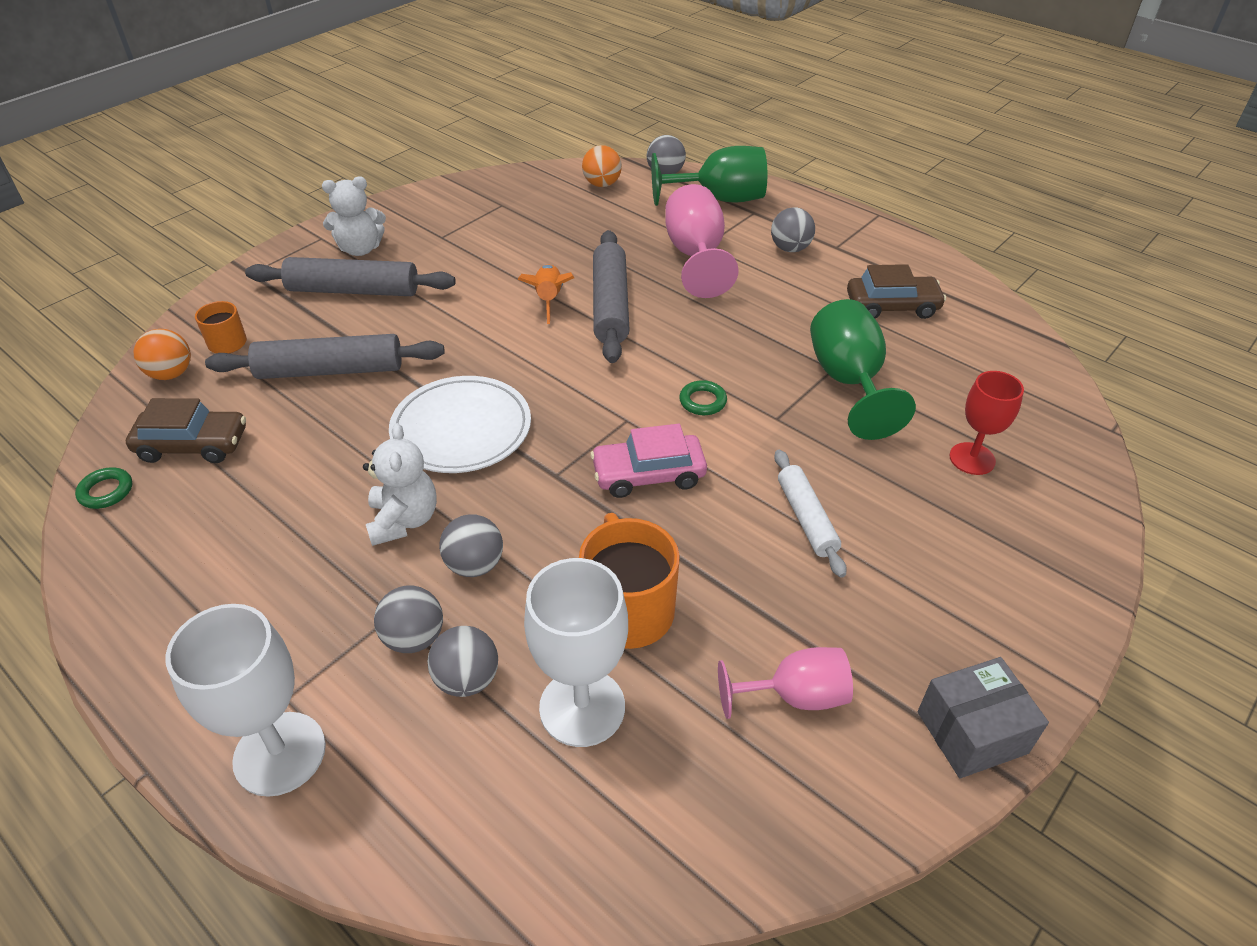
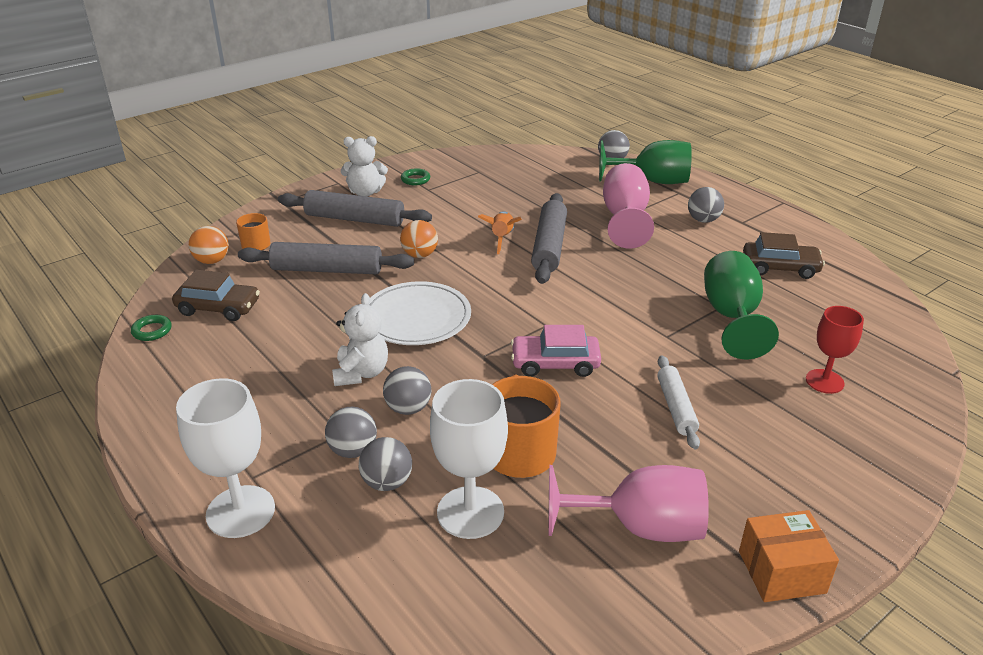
camera: 10 degrees right, 10 degrees down
(602, 184) = (560, 164): orange ball -> orange ball (420, 255)
(702, 401) = (609, 318): green ring -> green ring (415, 179)
(795, 696) = (640, 527): pink goblet -> pink goblet, size x1.53
(972, 732) = (781, 572): grey box -> orange box

